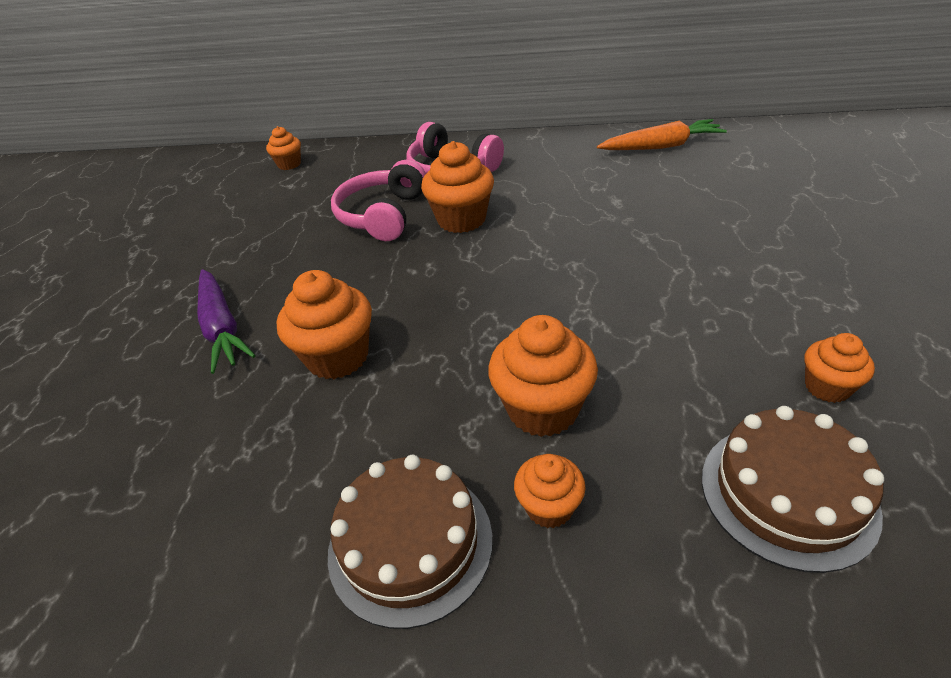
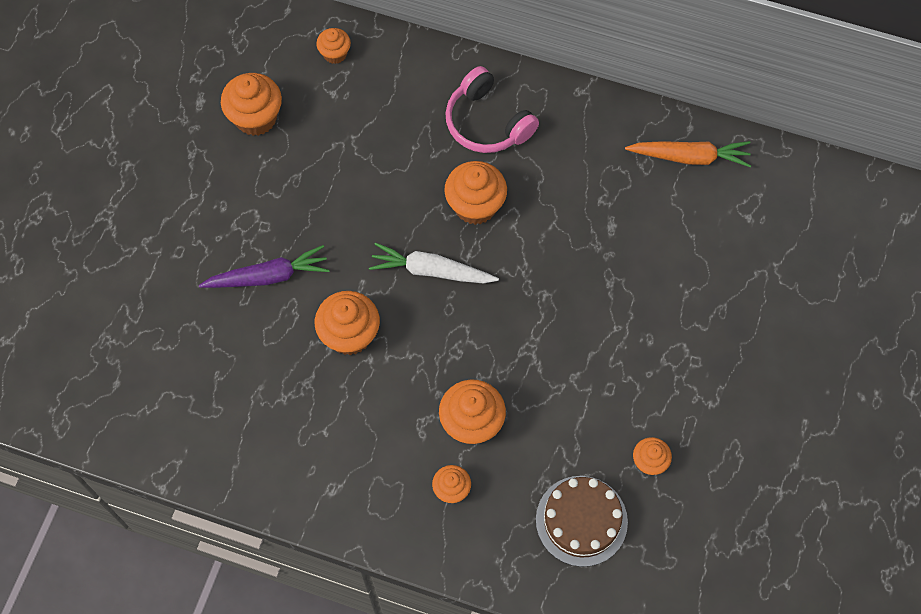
camera: 10 degrees right, 25 degrees up
(208, 215) = (256, 118): none -> orange cupcake
(222, 328) = (268, 276): purple carrot -> purple carrot turned 90 degrees counterclockwise
(382, 215) = (410, 174): pink headphones -> none
(410, 543) = (371, 488): brown cake -> none
(429, 276) = (431, 271): none -> white carrot

